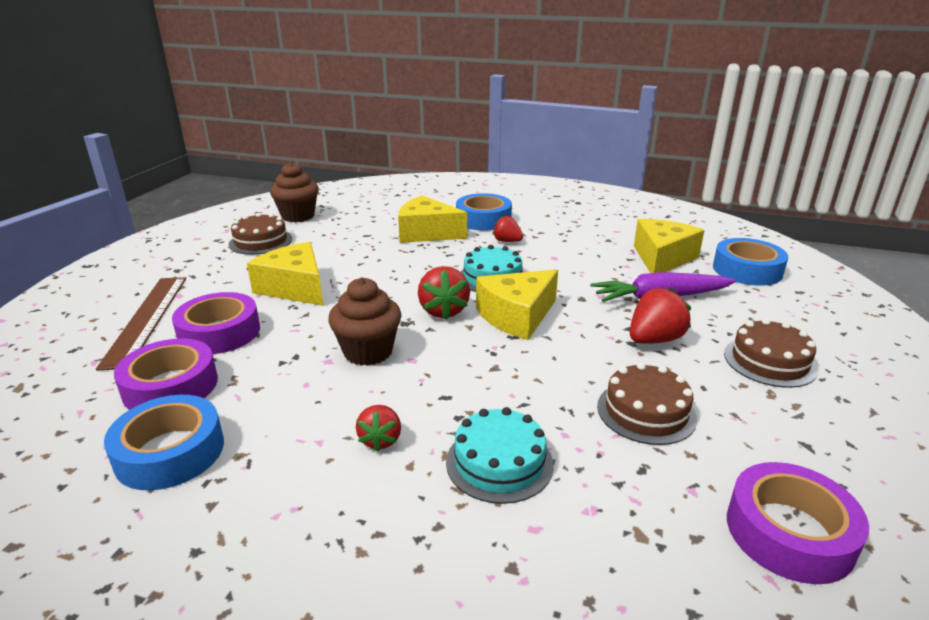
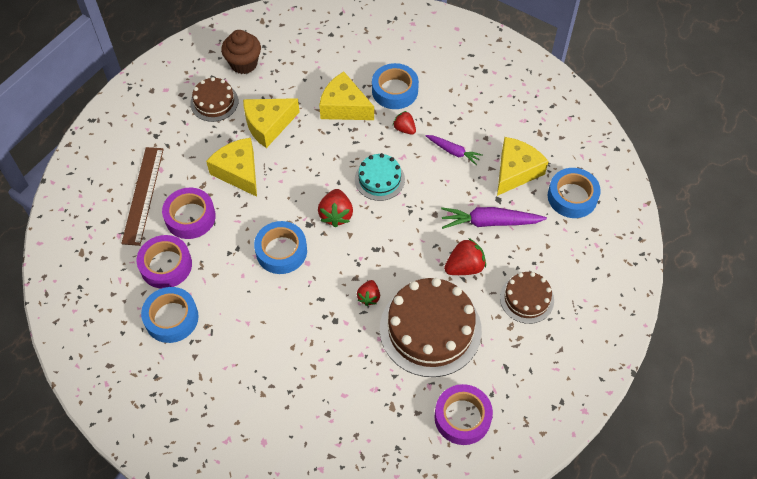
camera: 10 degrees right, 30 degrees up
(368, 352) = (281, 251): brown cupcake -> blue tape
(380, 440) = (280, 327): red strawberry -> red strawberry (369, 297)
(499, 462) = (338, 352): turquoise cake -> none
(517, 316) = (384, 228): yellow cheese -> yellow cheese (268, 125)
(576, 251) = (453, 151): none -> purple carrot
(646, 412) = (430, 329): brown cake -> brown cake, size x1.85

